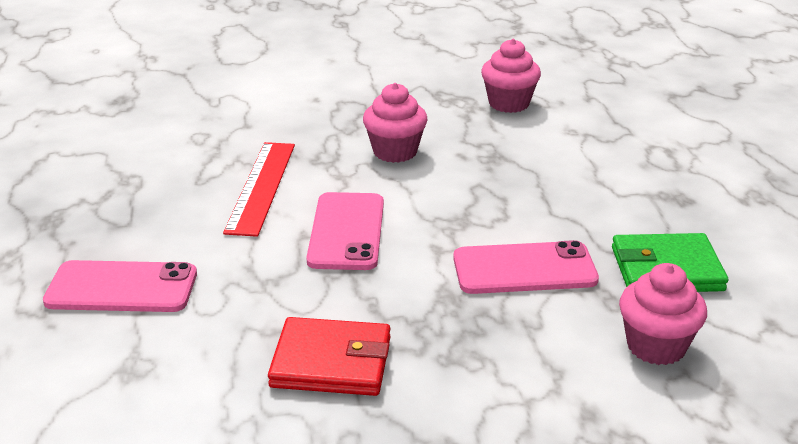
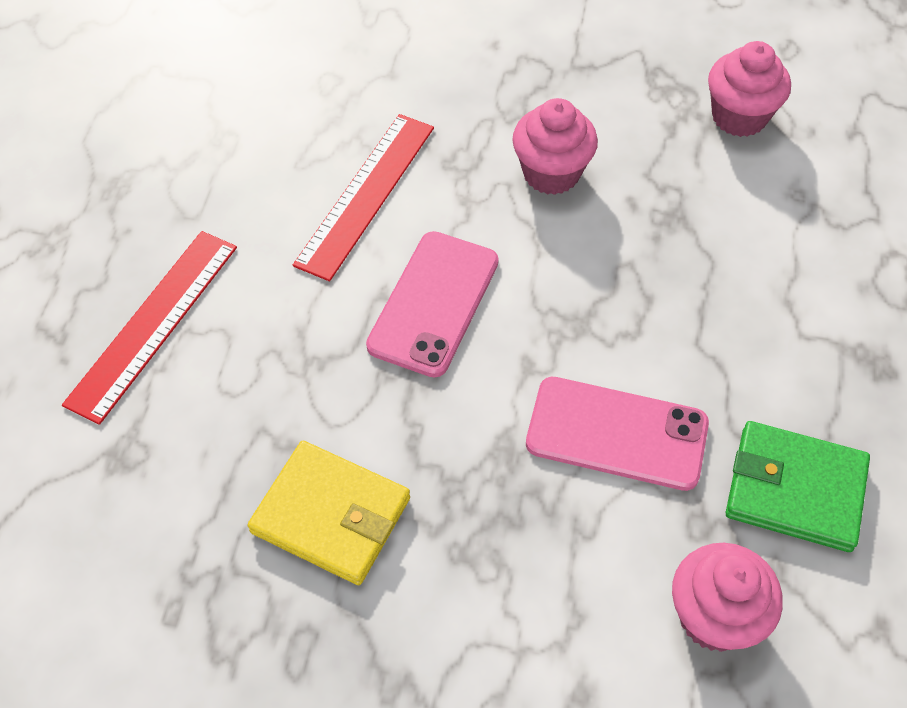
camera: 20 degrees right, 25 degrees up
(122, 288) = (153, 323): pink phone -> red ruler
(331, 362) = (331, 515): red wallet -> yellow wallet

